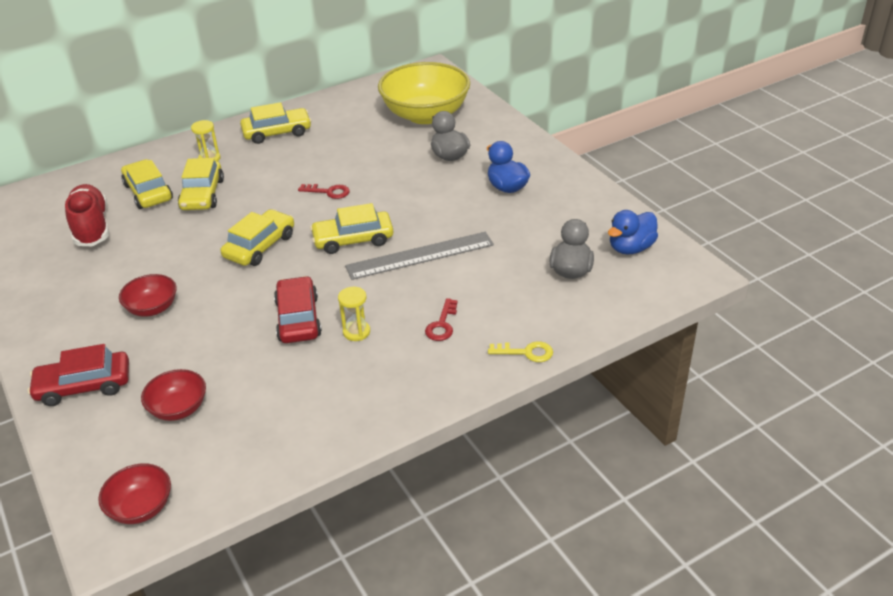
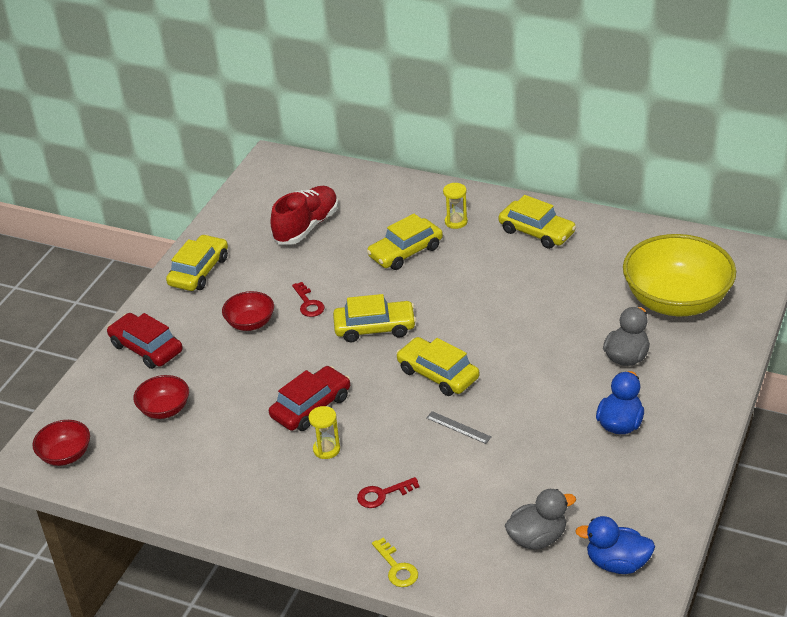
camera: 55 degrees right, 0 degrees up
(148, 192) = (377, 222): yellow car -> yellow car (199, 271)
(329, 192) = (487, 318): red key -> red key (308, 303)
(420, 255) = (458, 427): grey ruler -> grey ruler, size x0.44

